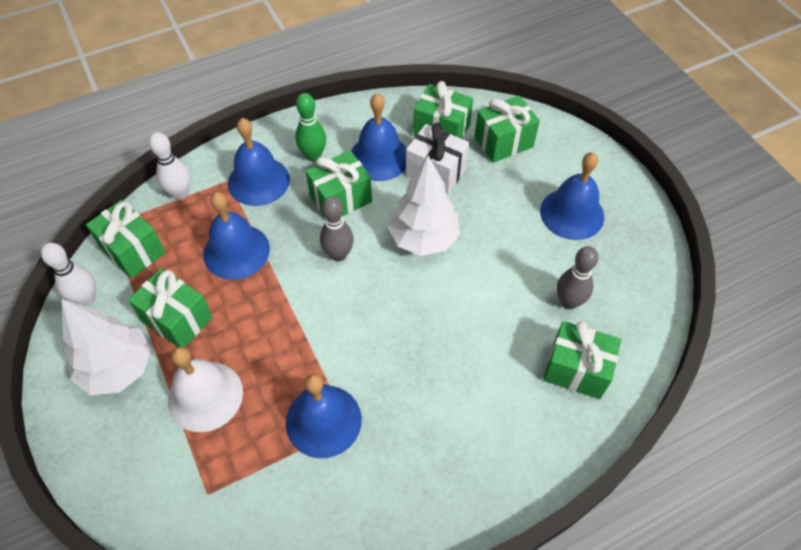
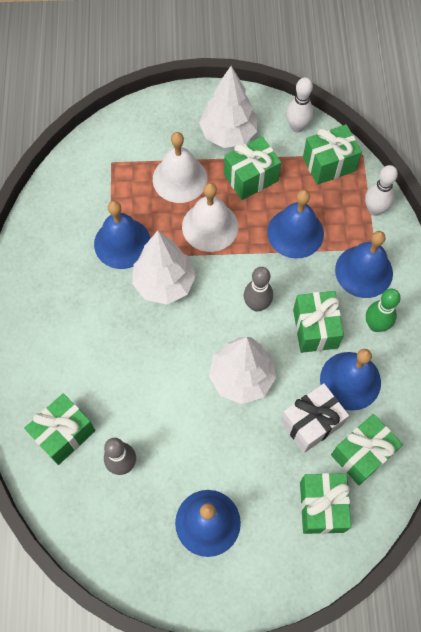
camera: 115 degrees right, 10 degrees up
(261, 335) = (210, 226): none -> white bell
(355, 351) = (164, 283): none -> white tree

